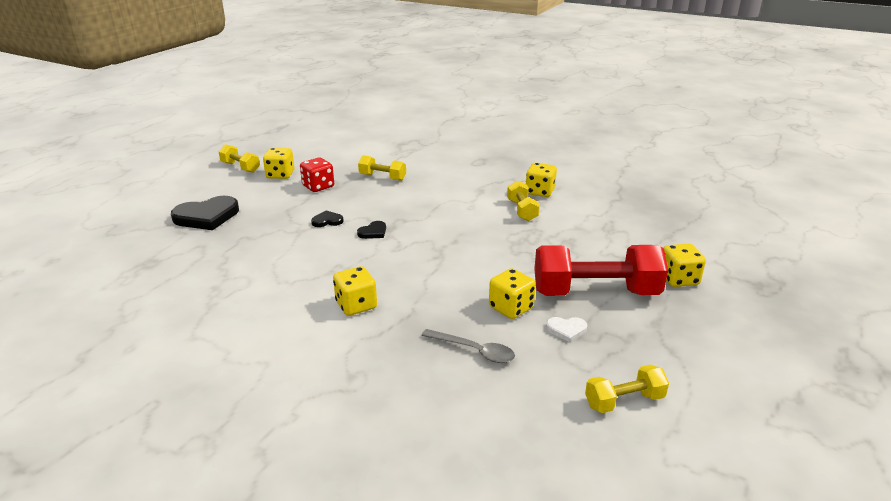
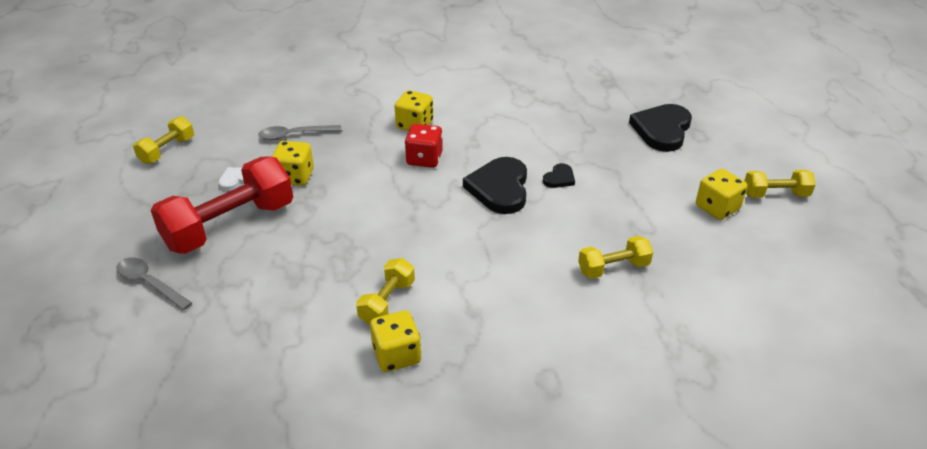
camera: 140 degrees right, 10 degrees up
(318, 186) = (649, 214): red dice -> red dice (424, 159)
(373, 232) = (499, 188): black heart -> black heart, size x2.07
(522, 210) = (387, 302): yellow dumbbell -> yellow dumbbell turned 75 degrees clockwise
(678, 279) = (149, 283): yellow dice -> grey spoon

